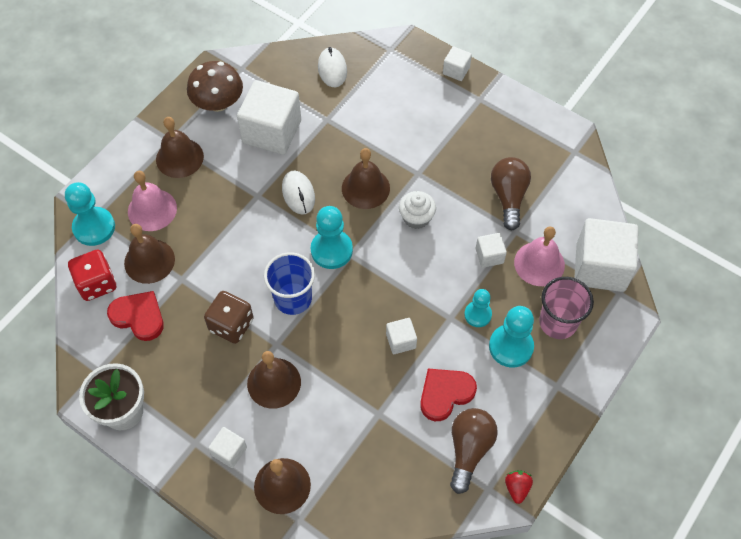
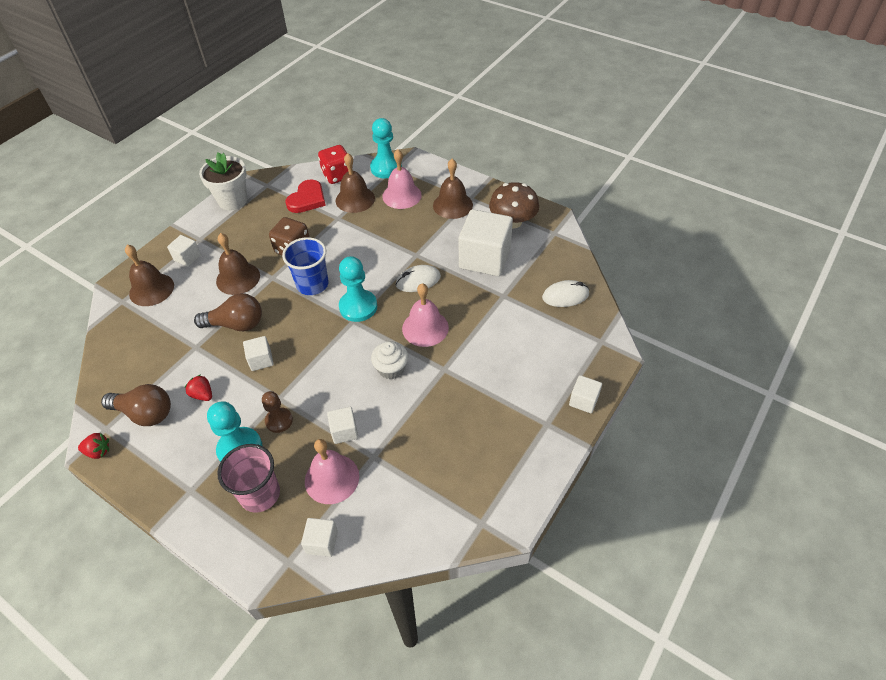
camera: 90 degrees right, 10 degrees down
(365, 188) = (425, 328): brown bell -> pink bell
(445, 394) = (202, 394): red heart -> red strawberry
(477, 314) = (279, 421): turquoise pawn -> brown pawn
(508, 197) = (416, 450): brown light bulb -> brown light bulb (236, 324)
(600, 267) = (322, 542): white cube -> white cube, size x0.47

